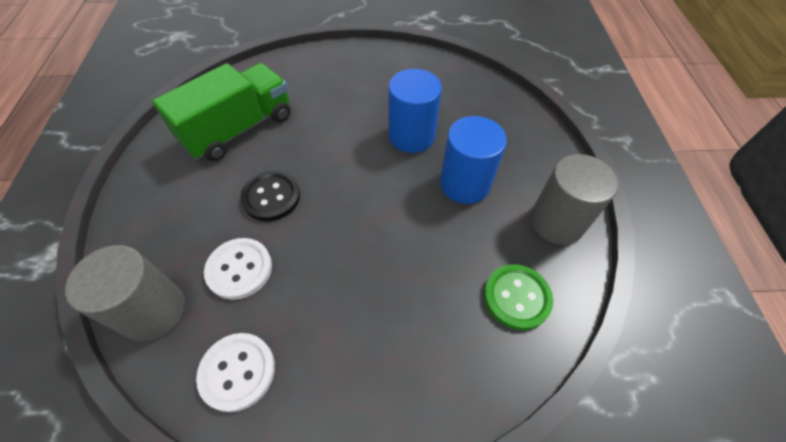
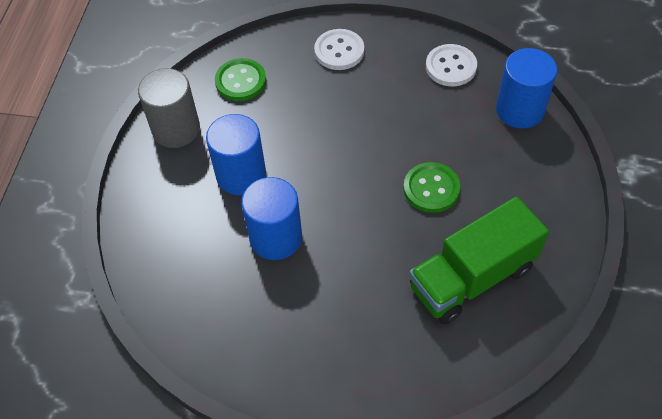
camera: 165 degrees left, 0 degrees up
(153, 311) = (520, 110): grey cylinder -> blue cylinder
(239, 269) = (456, 130): white button -> white button (339, 51)
(271, 197) = (431, 189): black button -> green button

